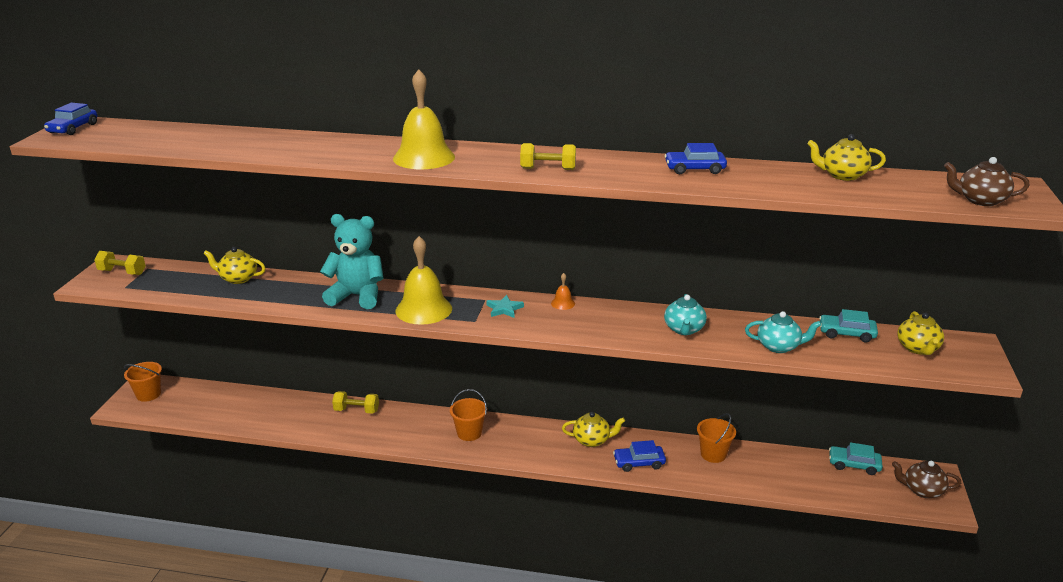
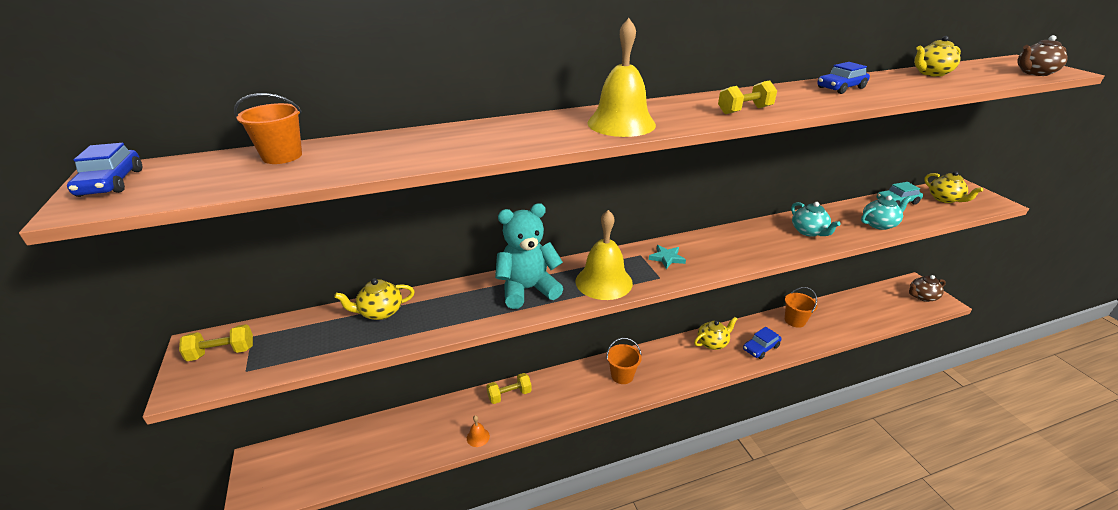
camera: 30 degrees left, 5 degrees up
(148, 394) = (274, 470): orange bucket -> orange bucket (282, 156)
(563, 303) = (701, 238): orange bell -> orange bell (478, 437)
(854, 465) = (872, 294): turquoise car -> none

